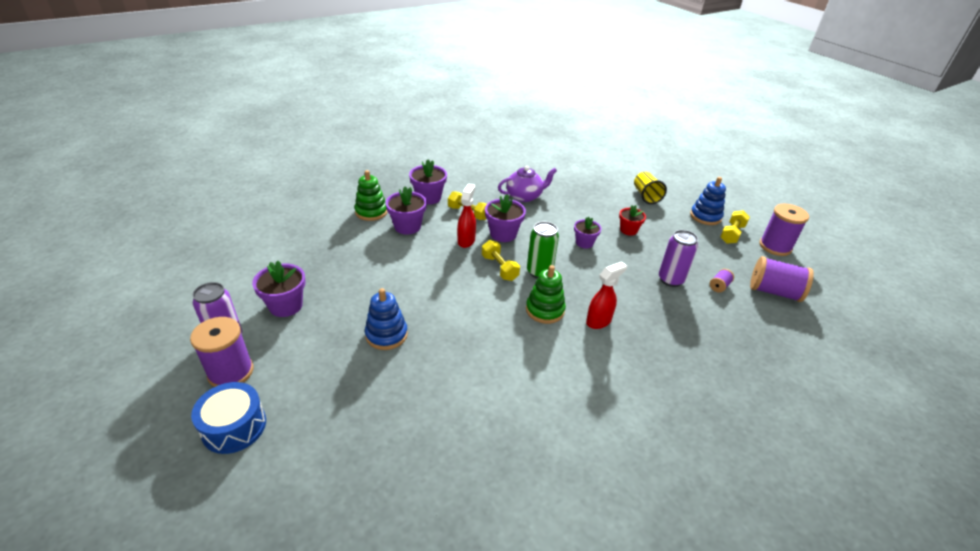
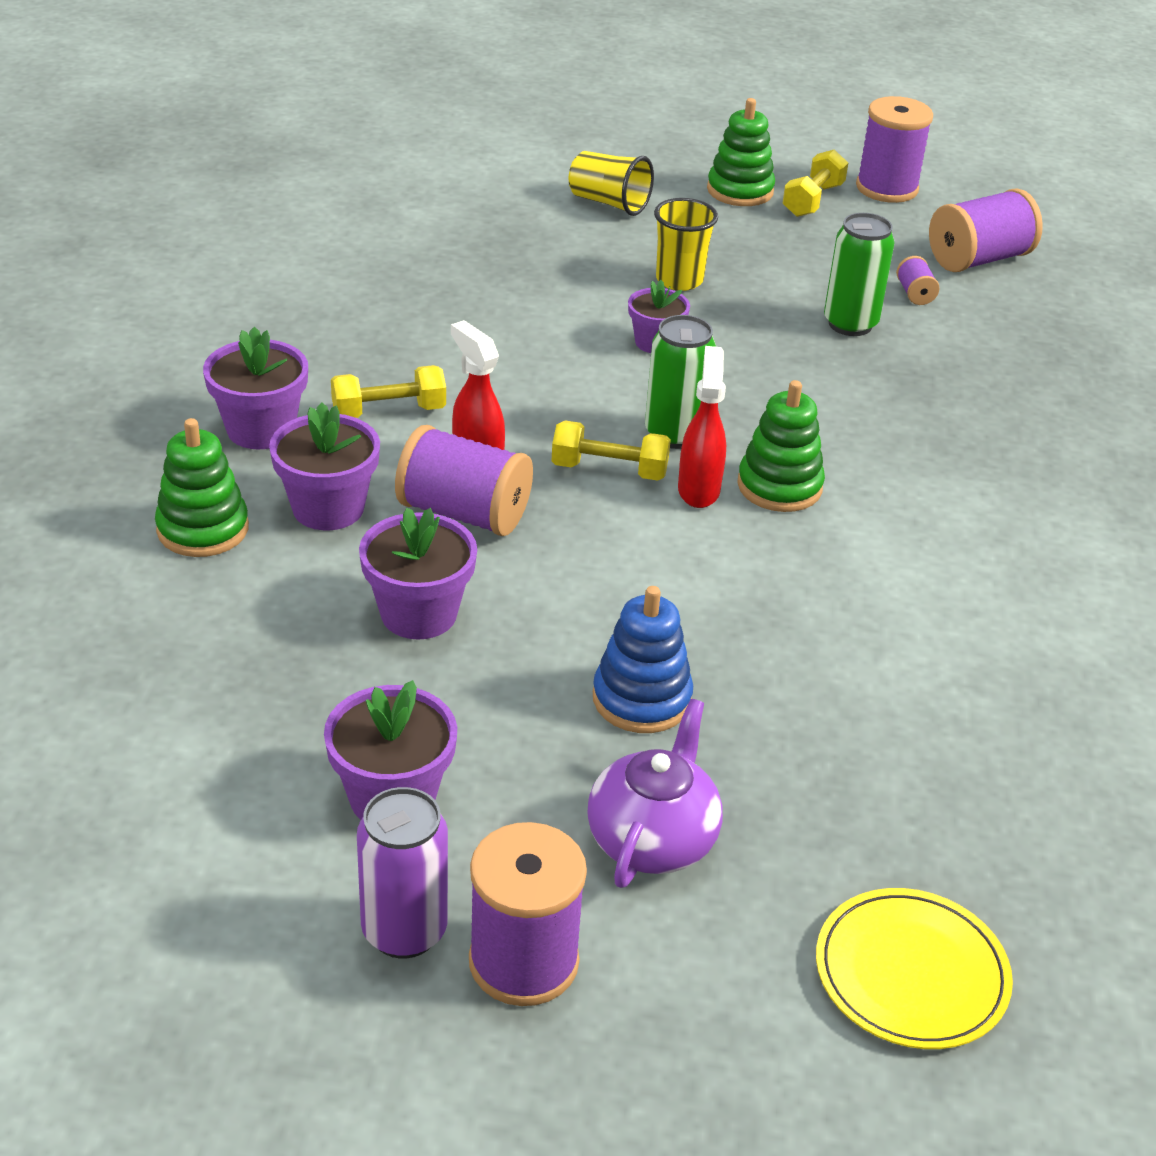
camera: 50 degrees left, 0 degrees up
(234, 426) = (691, 1012): blue drum -> none
(299, 483) = (911, 973): none -> yellow plate
(437, 251) = (463, 513): none -> purple spool
(503, 234) = (513, 410): purple flower pot -> purple flower pot (419, 614)
(524, 196) = (427, 319): purple teapot -> purple teapot (652, 839)
(599, 321) = (866, 450): red spray bottle -> red spray bottle (698, 490)
(628, 230) = (679, 280): red flower pot -> yellow cup
(670, 280) = (850, 324): purple can -> green can
(705, 216) = (740, 191): blue stacking toy -> green stacking toy
(732, 234) = (812, 200): yellow dumbbell -> yellow dumbbell turned 45 degrees clockwise

